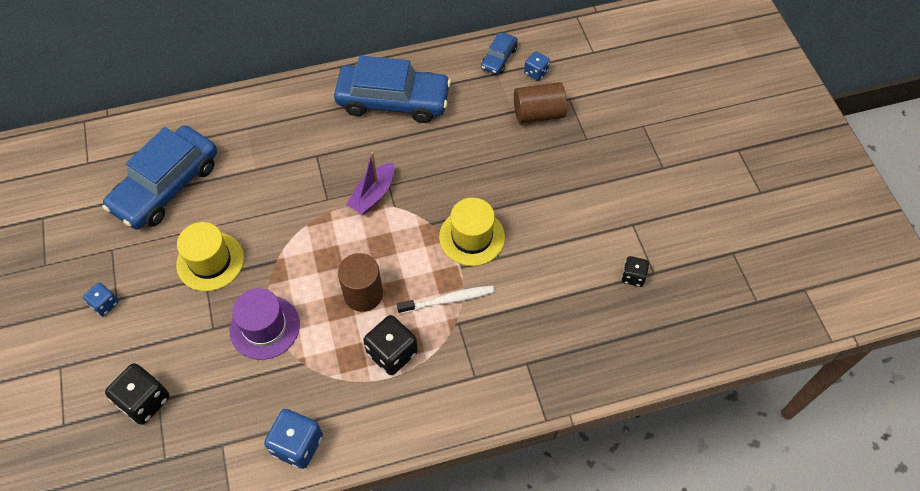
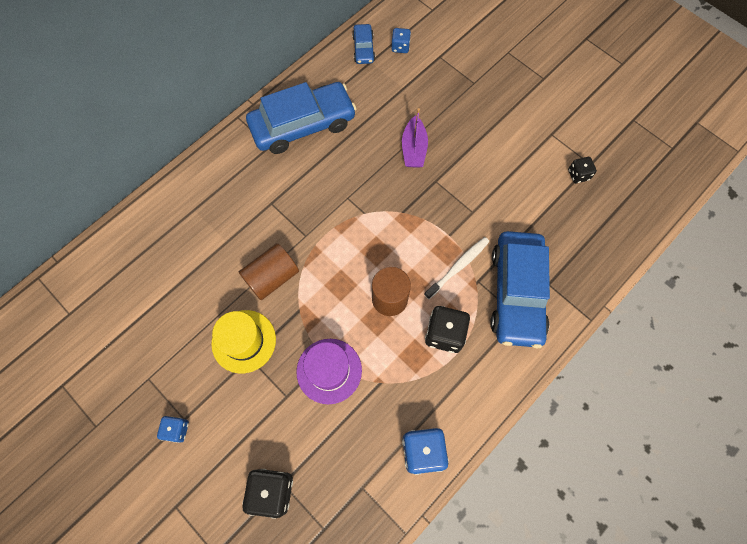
camera: 30 degrees left, 10 degrees up
(166, 186) = (158, 296): blue car -> blue car (516, 293)
(373, 195) = (340, 212): purple boat -> purple boat (414, 149)
(472, 237) = (441, 206): yellow hat -> none
(538, 113) = (424, 80): brown cylinder -> brown cylinder (272, 277)

